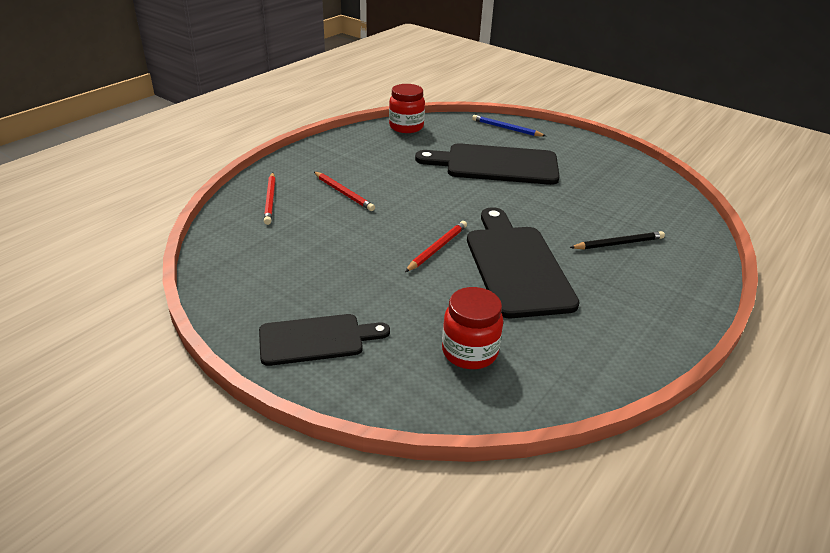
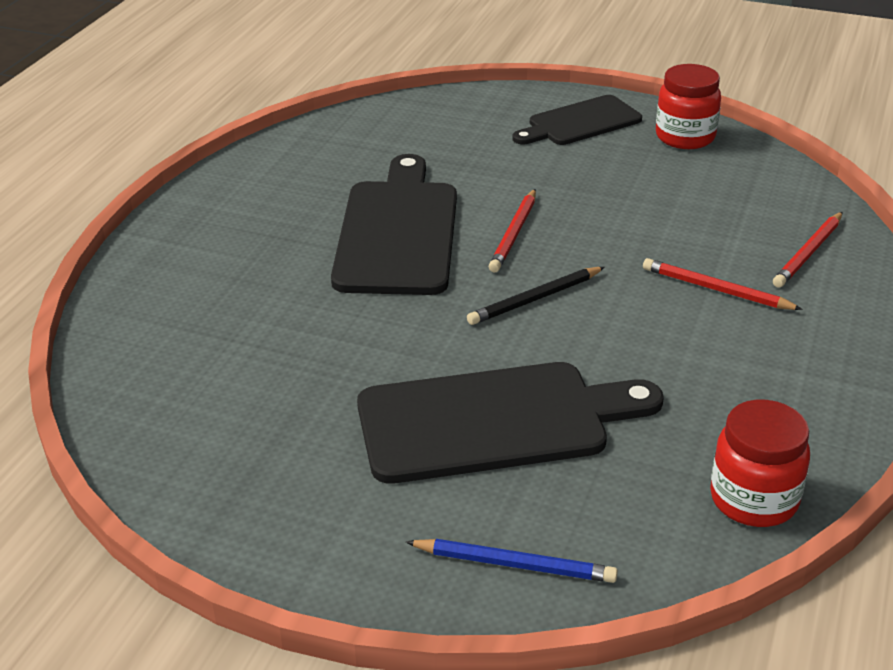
camera: 165 degrees right, 0 degrees up
(270, 200) = (808, 253): red pencil -> red pencil turned 120 degrees counterclockwise
(469, 352) = (423, 140): red jar -> red jar (685, 137)
(516, 266) = (398, 232): black cutting board -> black cutting board turned 150 degrees counterclockwise
(618, 243) = (251, 296): black pencil -> black pencil (535, 299)

